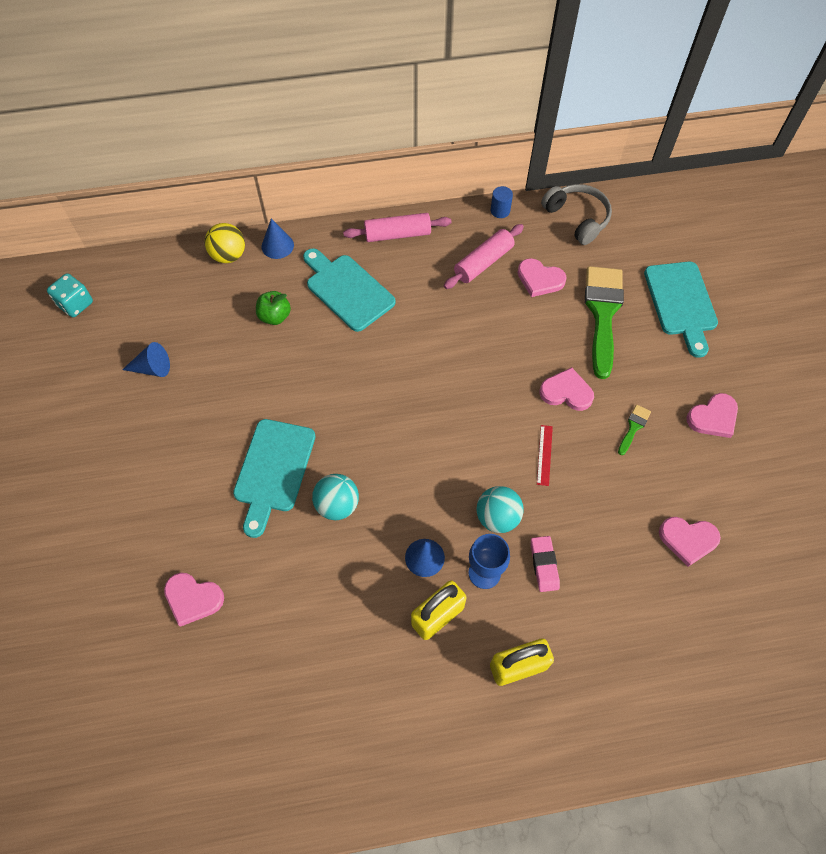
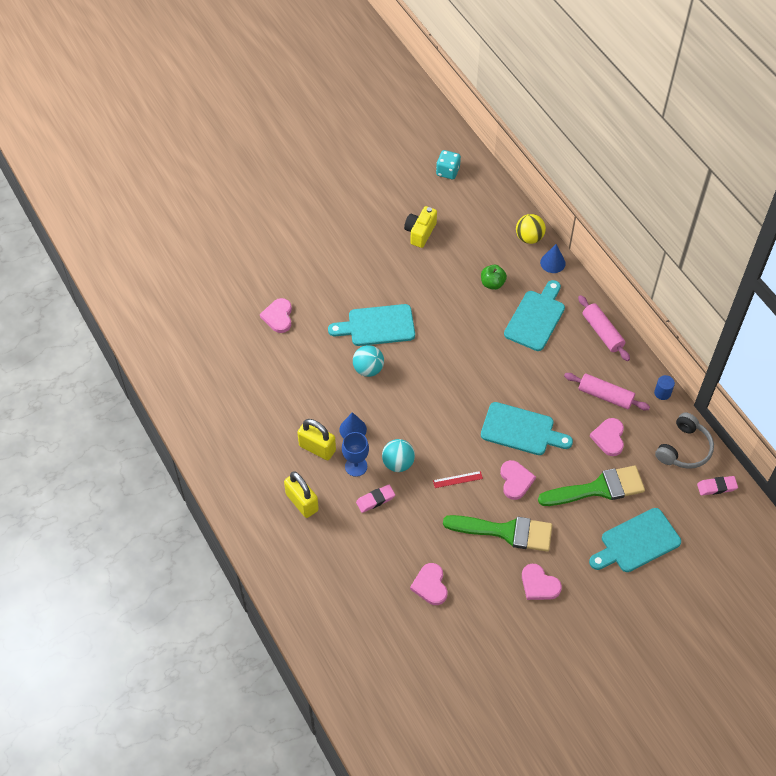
camera: 70 degrees right, 5 degrees down
(152, 368) = (420, 232): blue cone -> yellow camera
(498, 361) = (521, 430): none -> turquoise cutting board
(633, 209) = (716, 487): none -> pink eraser
(633, 427) = (506, 532): green brush -> green brush, size x2.36

